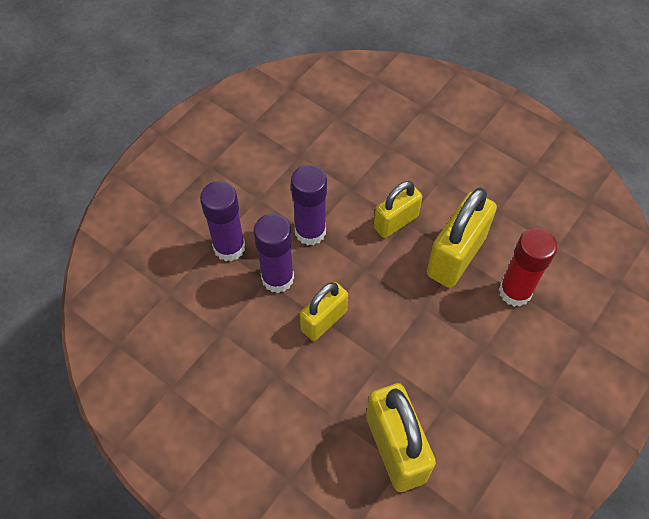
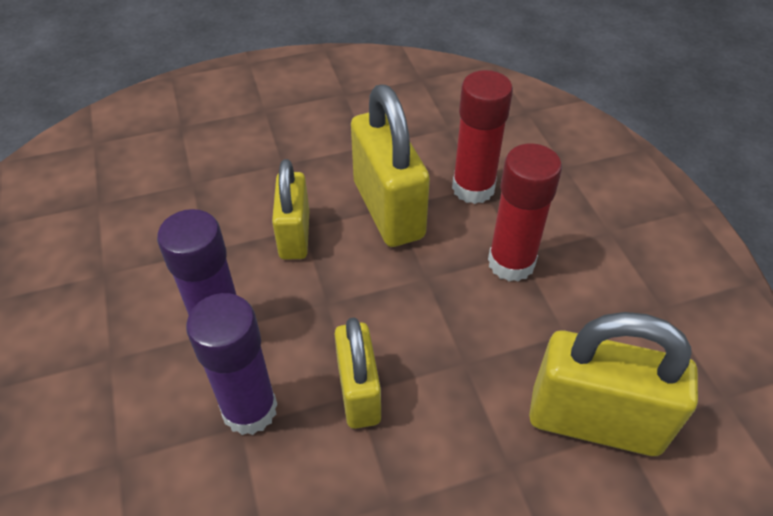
camera: 55 degrees left, 10 degrees down
(229, 247) = (144, 443): purple glue stick -> none
(472, 347) = (511, 263): none -> red glue stick

